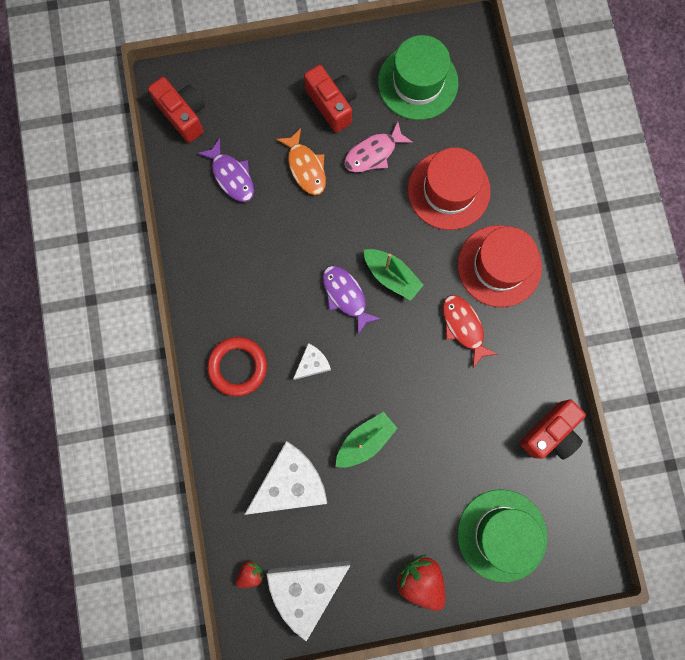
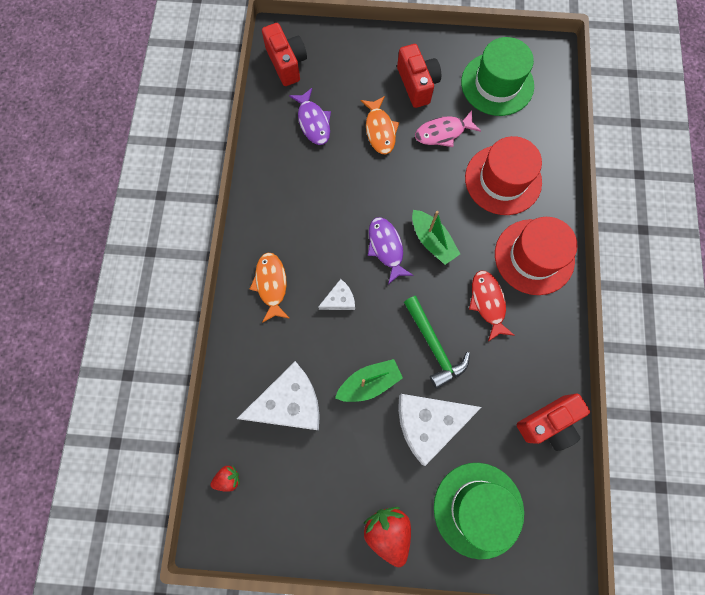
camera: 15 degrees right, 5 degrees down
(237, 367) = (271, 285): red ring -> orange fish
(306, 589) = (275, 509): white cheese -> white cheese (428, 423)
(420, 386) = (434, 346): none -> green hammer

